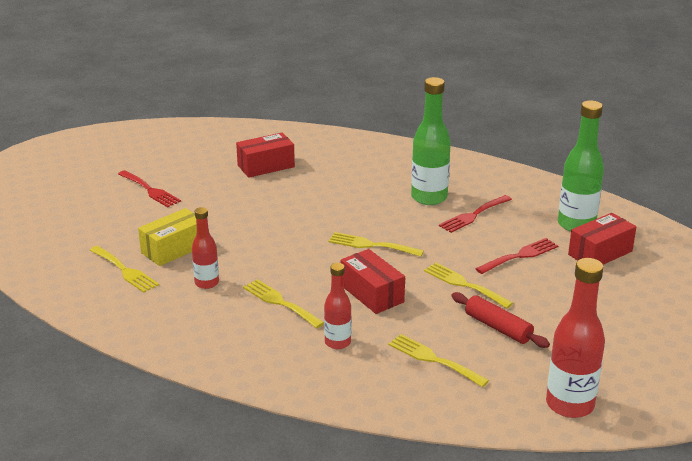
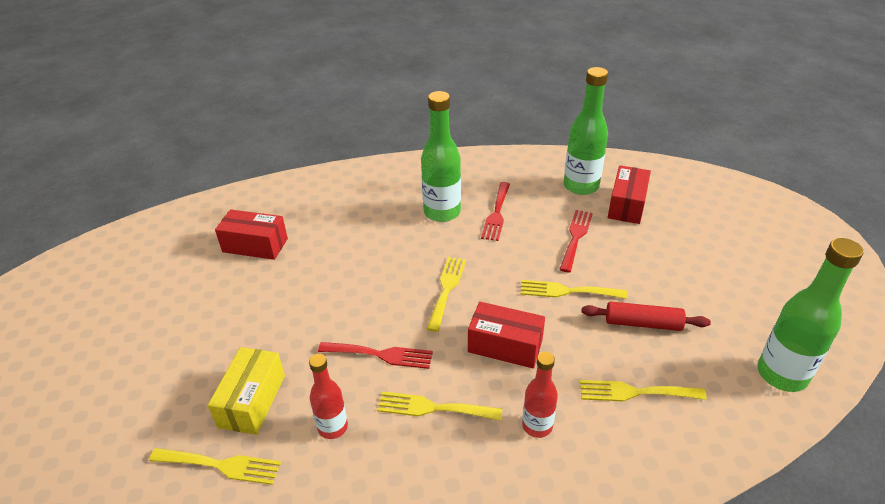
camera: 35 degrees left, 10 degrees up
(150, 190) = (151, 334): red fork -> red fork (381, 355)
(266, 166) = (255, 245): red box -> red box turned 75 degrees clockwise
(371, 245) = (446, 289): yellow fork -> yellow fork turned 120 degrees clockwise
(569, 405) = (781, 374): red bottle -> green bottle

